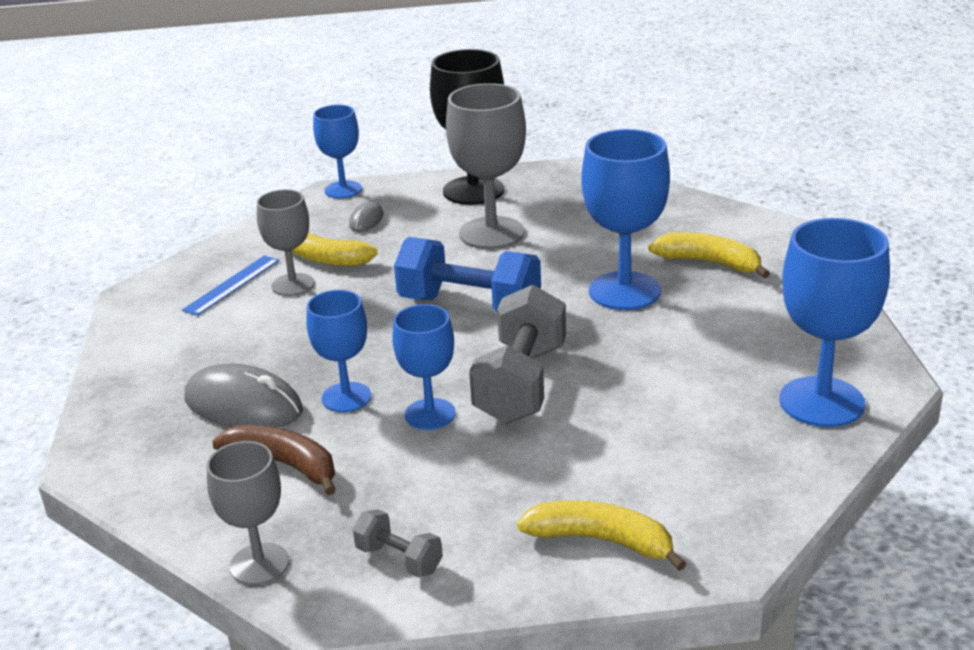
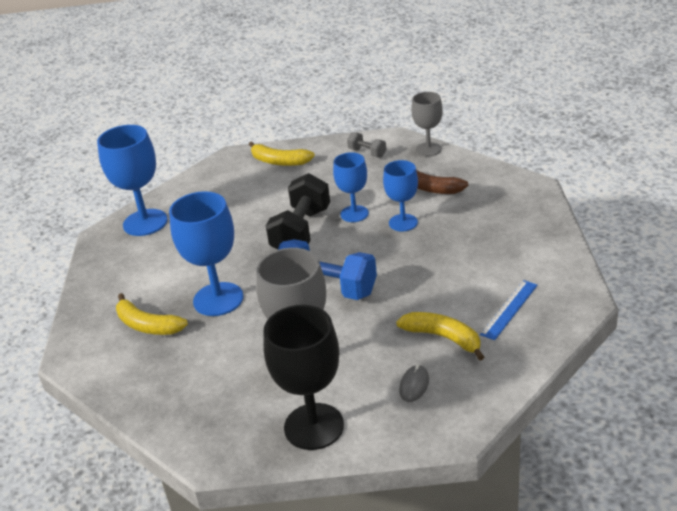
camera: 175 degrees left, 5 degrees up
(243, 405) = (463, 218): grey mouse -> none
(293, 285) = (460, 309): grey goblet -> none
(343, 190) = (445, 434): blue goblet -> none
(521, 384) = (301, 231): grey dumbbell -> black dumbbell

